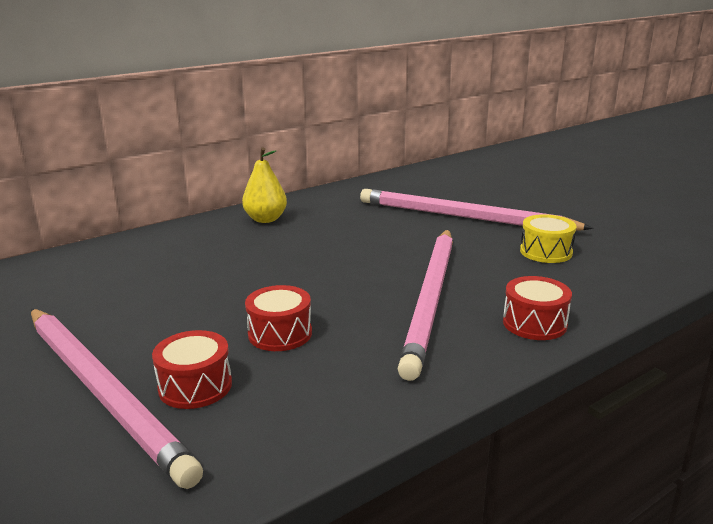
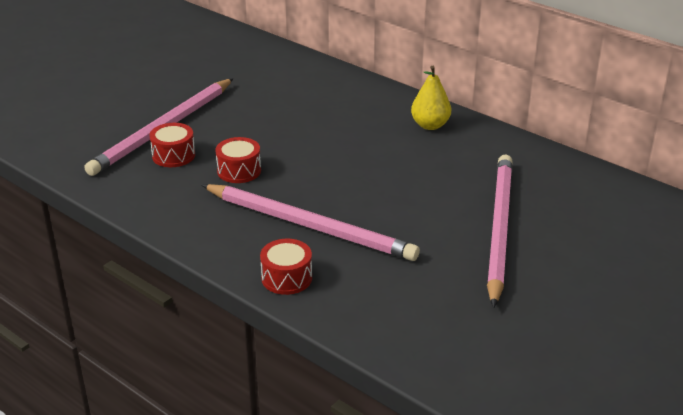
camera: 75 degrees right, 10 degrees up
(431, 299) = (310, 226): pink pencil -> pink pencil turned 150 degrees counterclockwise
(546, 252) = (433, 283): yellow drum -> none

